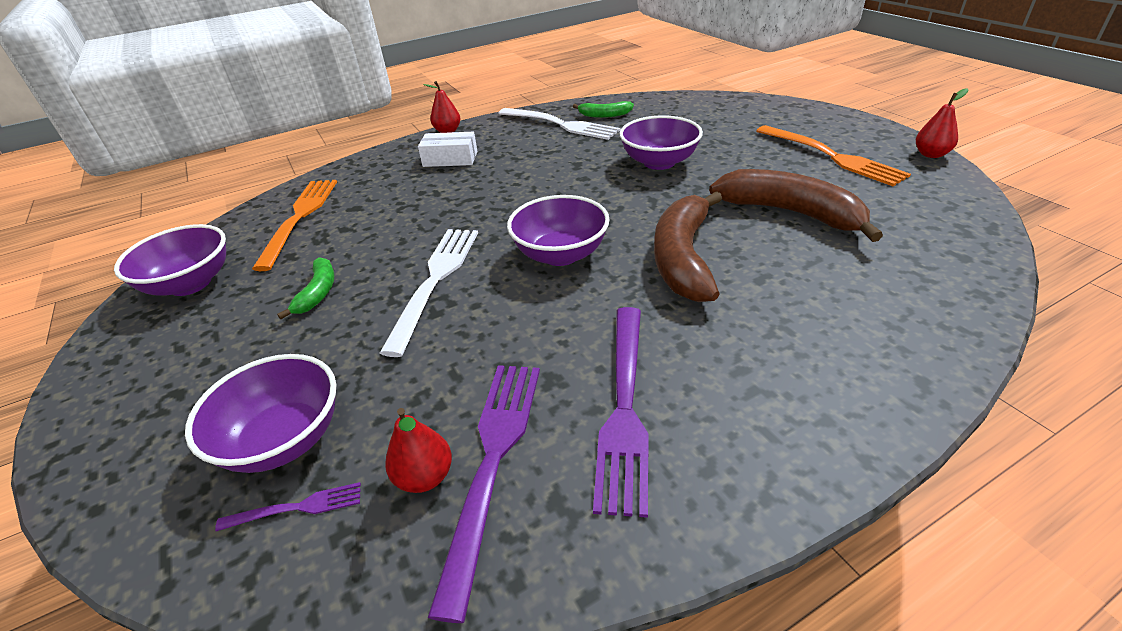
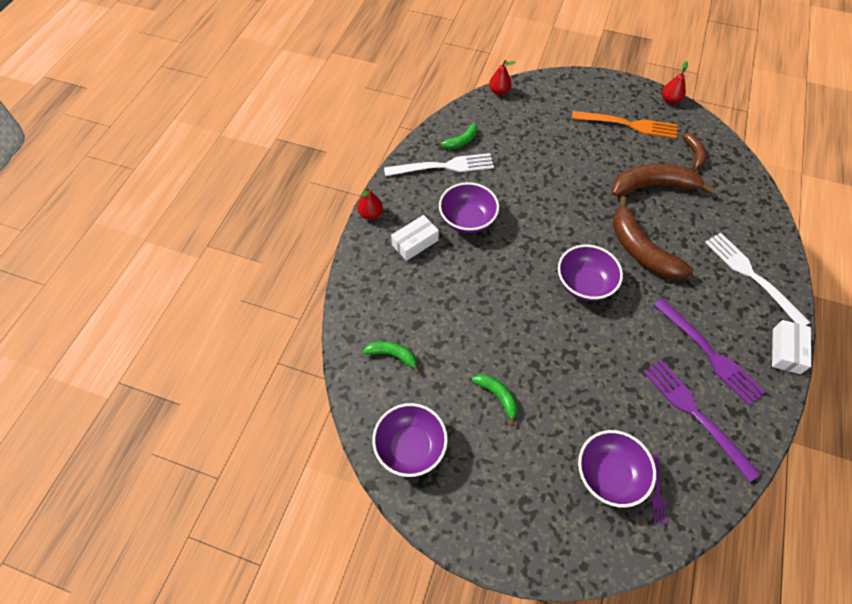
camera: 45 degrees left, 20 degrees up
(297, 507) = (657, 492): purple fork -> purple fork turned 150 degrees clockwise
(300, 217) = (393, 355): orange fork -> green banana
(425, 477) = (682, 441): red pear -> red pear (499, 91)
(435, 280) = (547, 344): white fork -> white fork (751, 276)
(659, 162) = (548, 176): purple bowl -> purple bowl (467, 220)
(775, 490) = (786, 351): none -> white box
(904, 207) = (694, 154): none -> brown banana

